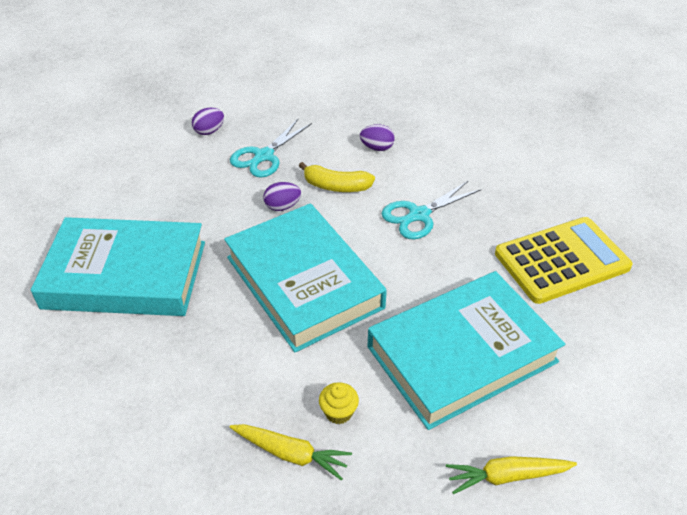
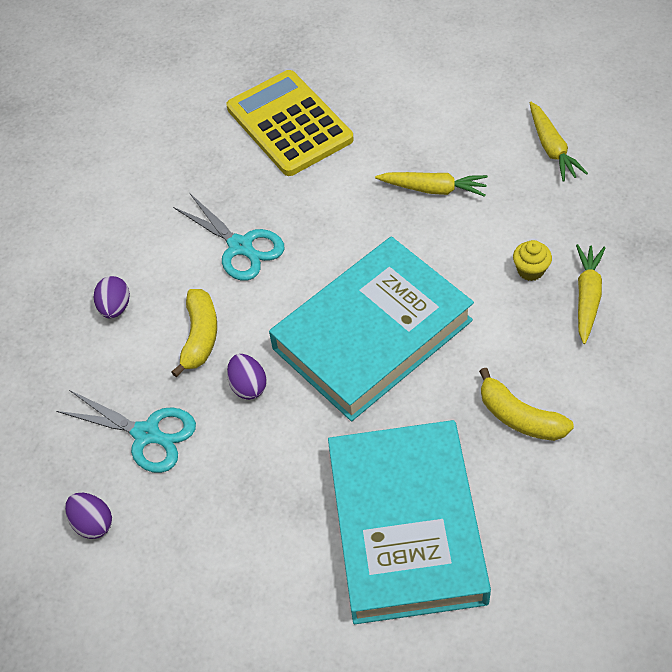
camera: 95 degrees left, 10 degrees up
(182, 365) = (519, 417): none -> yellow banana
(461, 354) = (433, 189): turquoise book -> yellow carrot

